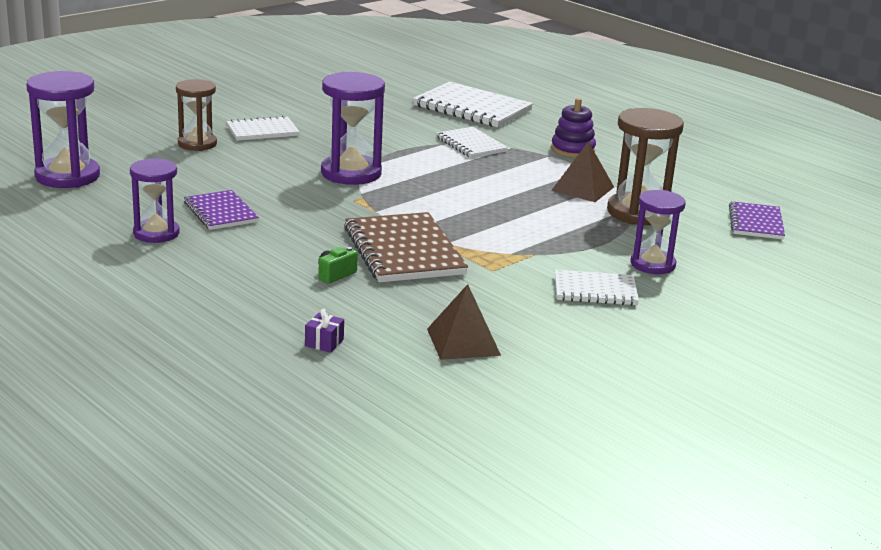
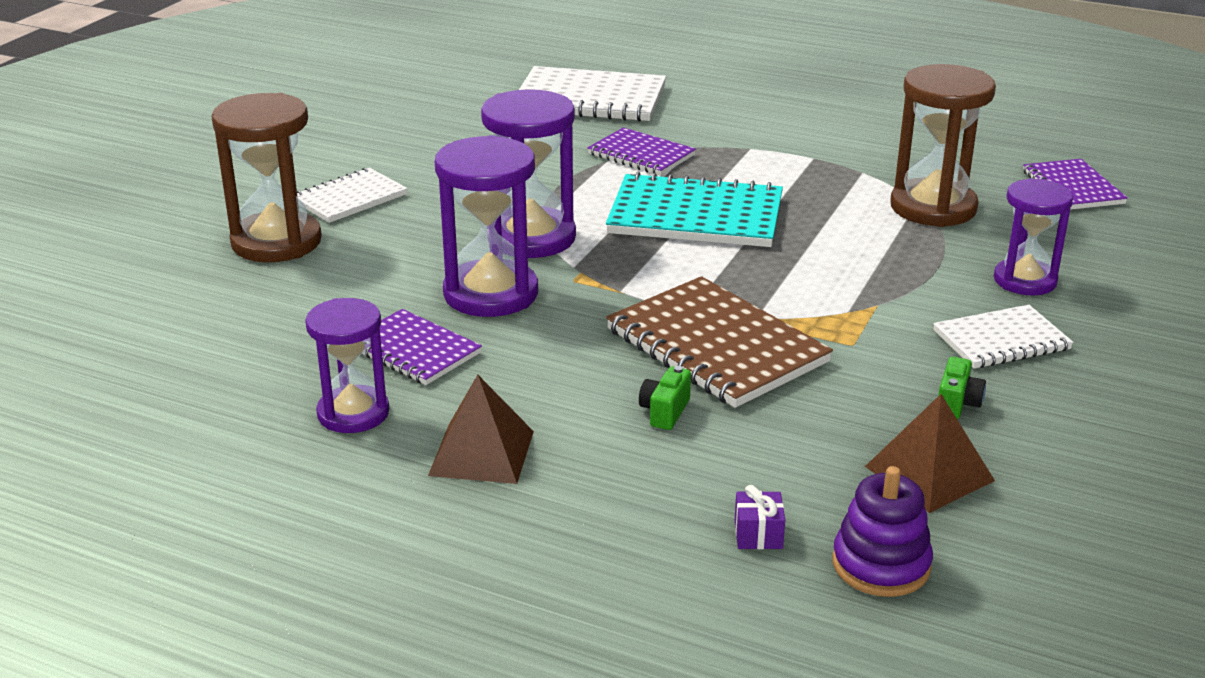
camera: 20 degrees left, 5 degrees up
(67, 176) = (130, 347): purple hourglass -> purple hourglass (491, 294)
(197, 144) = (276, 242): brown hourglass -> brown hourglass, size x1.51
(469, 184) = (695, 216): none -> turquoise notebook
(471, 145) = (641, 155): white notebook -> purple notebook
(524, 314) = (957, 404): none -> green camera
(572, 150) = (769, 133): purple stacking toy -> purple stacking toy (881, 565)
(583, 188) = (836, 188): brown pyramid -> brown pyramid (482, 453)

